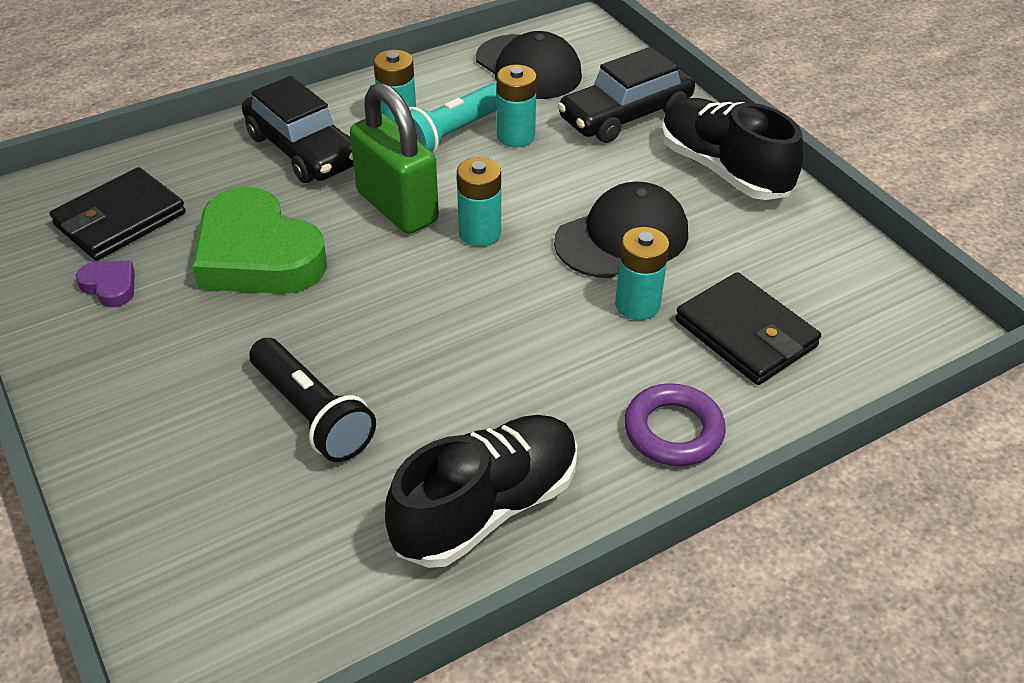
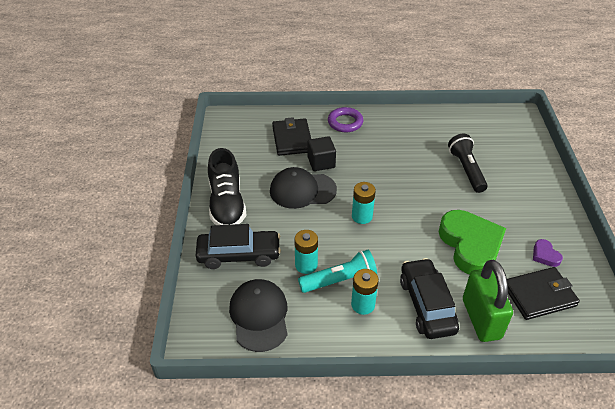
camera: 150 degrees left, 0 degrees up
(397, 207) = (392, 245): green padlock -> green padlock (481, 319)
(487, 508) = (419, 124): black shoe -> none
(637, 305) = (321, 162): turquoise battery -> black cube

